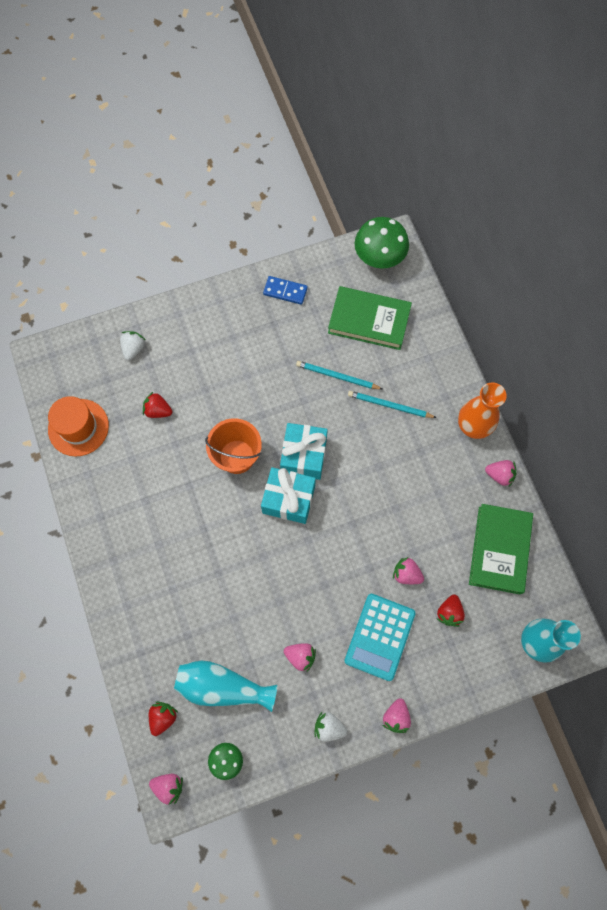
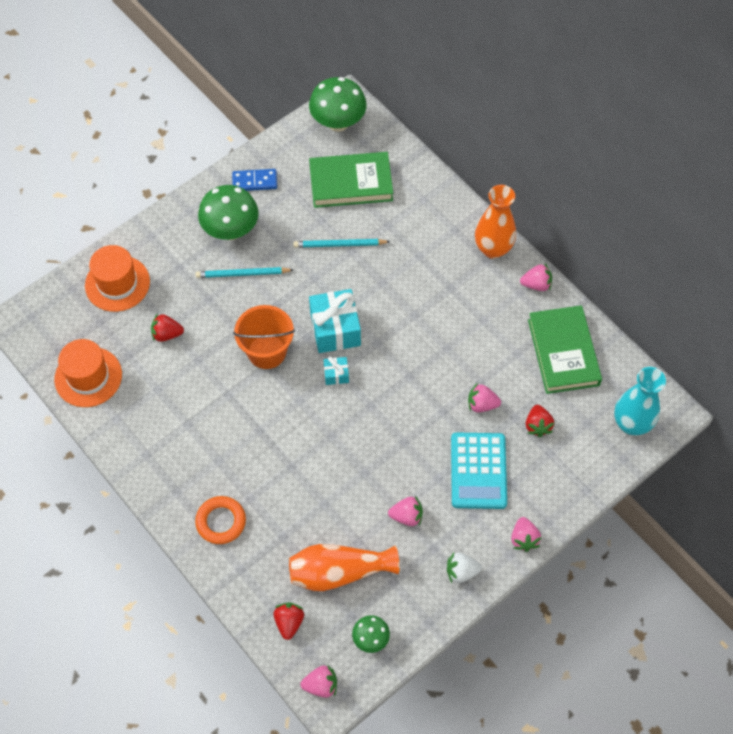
camera: 20 degrees left, 10 degrees down
(133, 349) = (117, 283): white strawberry -> orange hat
(140, 602) = (221, 522): none -> orange ring
(222, 686) = (339, 572): turquoise vase -> orange vase
(248, 331) = (231, 230): none -> green mushroom
(288, 499) = (336, 374): turquoise gift -> turquoise gift, size x0.48
(389, 405) = (403, 255): turquoise pencil -> turquoise pencil (242, 274)

